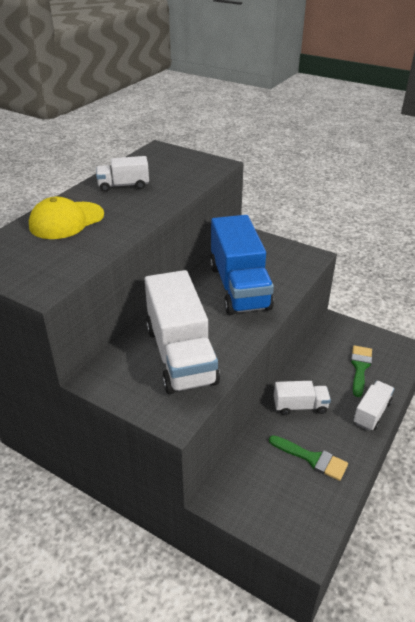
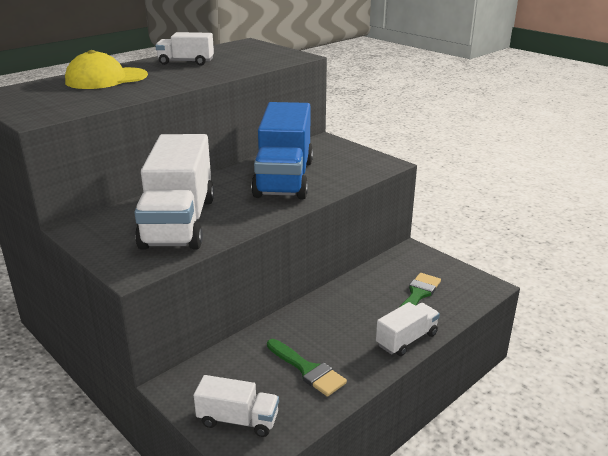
camera: 15 degrees right, 10 degrees down
(300, 406) = (323, 319): white truck -> white truck (238, 420)

